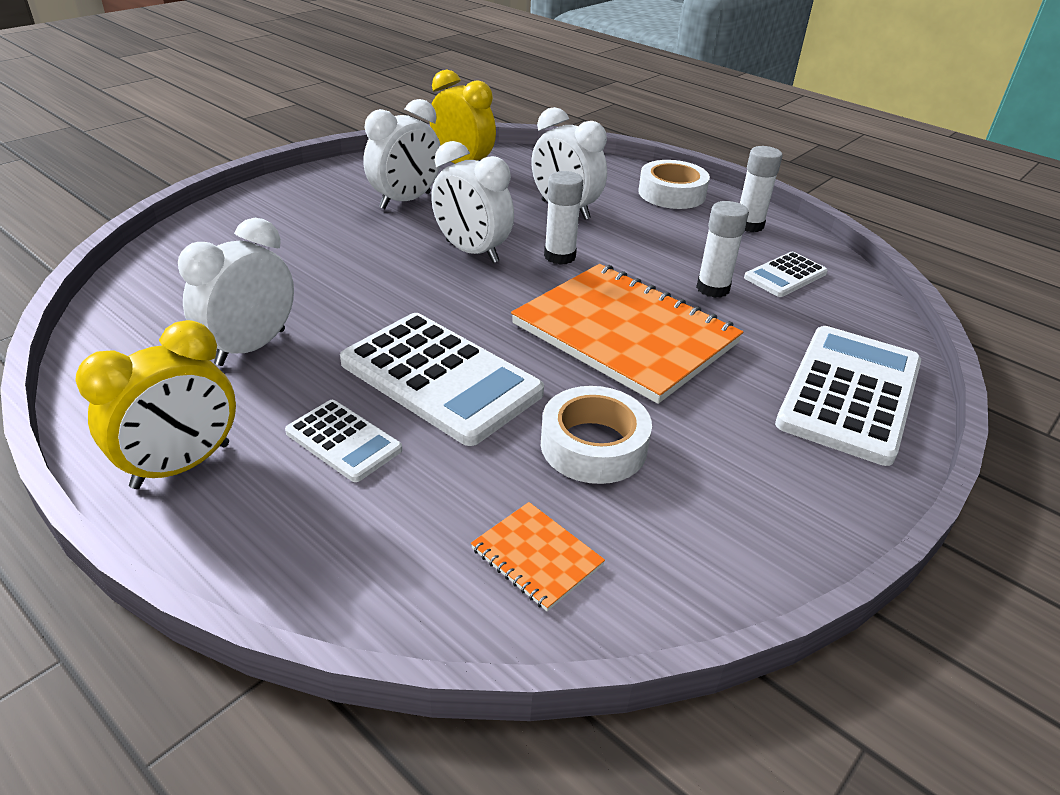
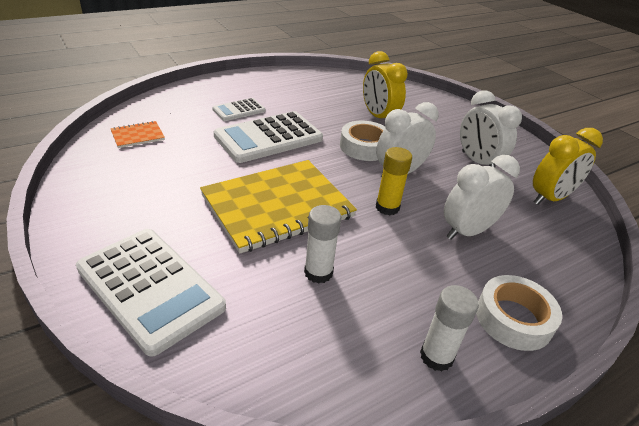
camera: 105 degrees right, 0 degrees up
(182, 466) = (247, 83): yellow clock -> yellow clock (378, 117)
(251, 347) = (318, 100): white clock -> none
(559, 256) = (387, 207): white glue stick -> yellow glue stick
(593, 445) = (188, 166): white tape -> white tape (364, 147)
(625, 334) = (277, 206): orange notebook -> yellow notebook
(785, 275) = (325, 335): white calculator -> none

